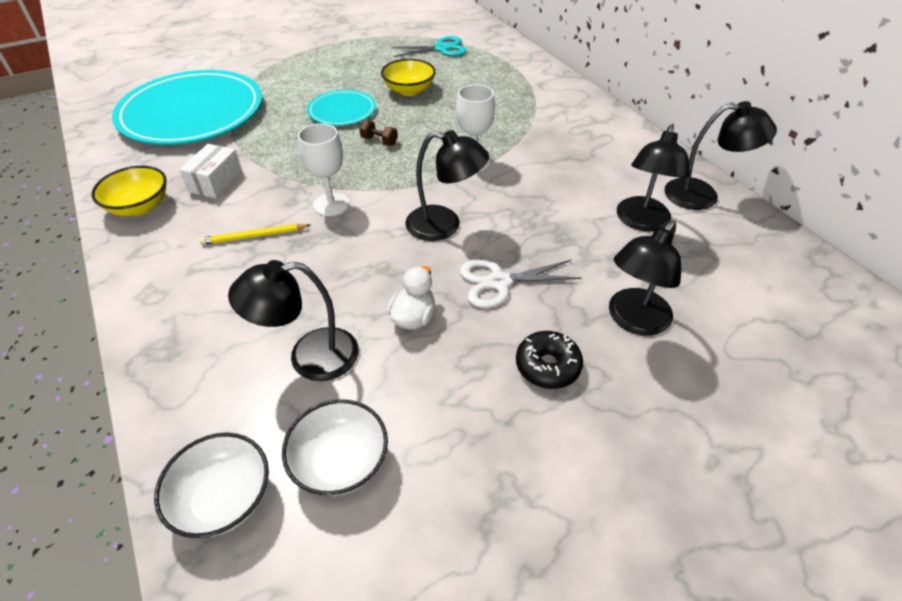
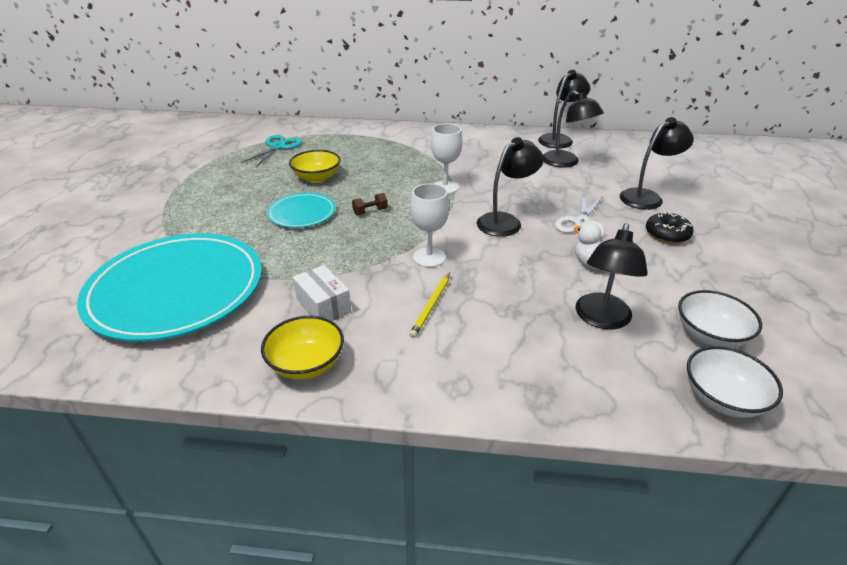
camera: 55 degrees left, 10 degrees down
(633, 320) = (647, 197): black lamp -> black lamp turned 105 degrees counterclockwise

